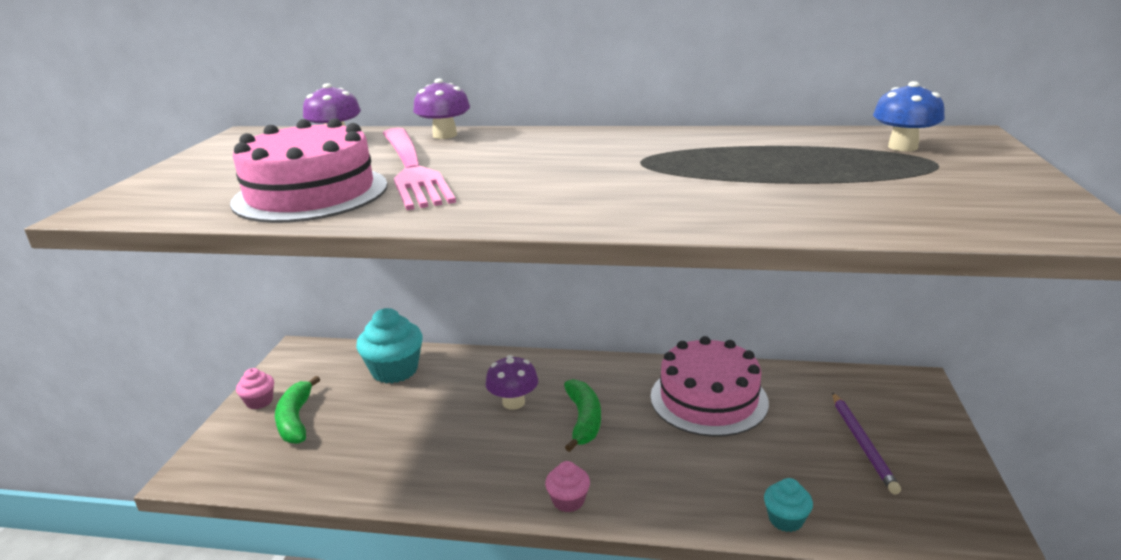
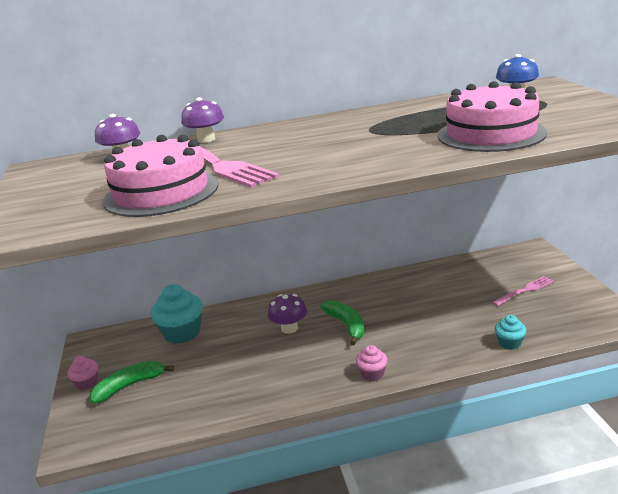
camera: 20 degrees left, 0 degrees up
(296, 419) = (129, 386): green banana -> green banana turned 90 degrees clockwise
(708, 399) = (418, 291): pink cake -> pink cake (491, 134)
(862, 444) = (525, 290): purple pencil -> pink fork

